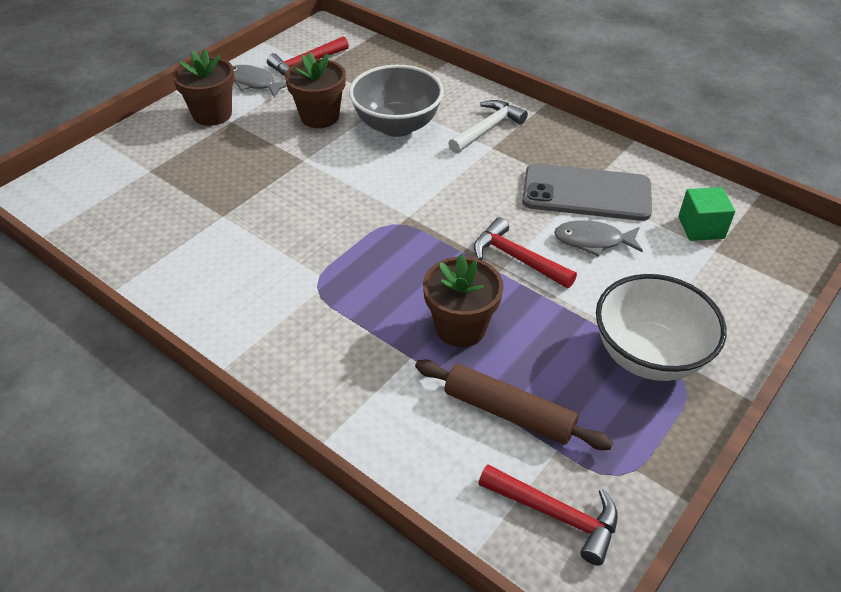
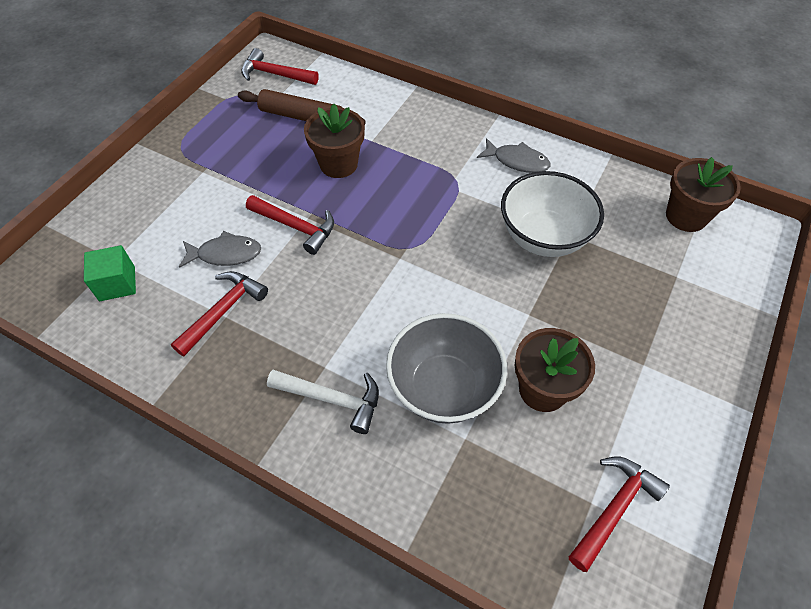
camera: 170 degrees right, 10 degrees up
(212, 114) = (673, 373): brown flower pot -> brown flower pot (686, 216)
(254, 83) = (660, 446): grey fish -> grey fish (517, 161)
(487, 129) = (332, 399): white hammer -> white hammer turned 105 degrees counterclockwise
(586, 193) = (223, 311): grey phone -> red hammer
(648, 355) = (201, 162): white bowl -> white bowl (543, 237)

